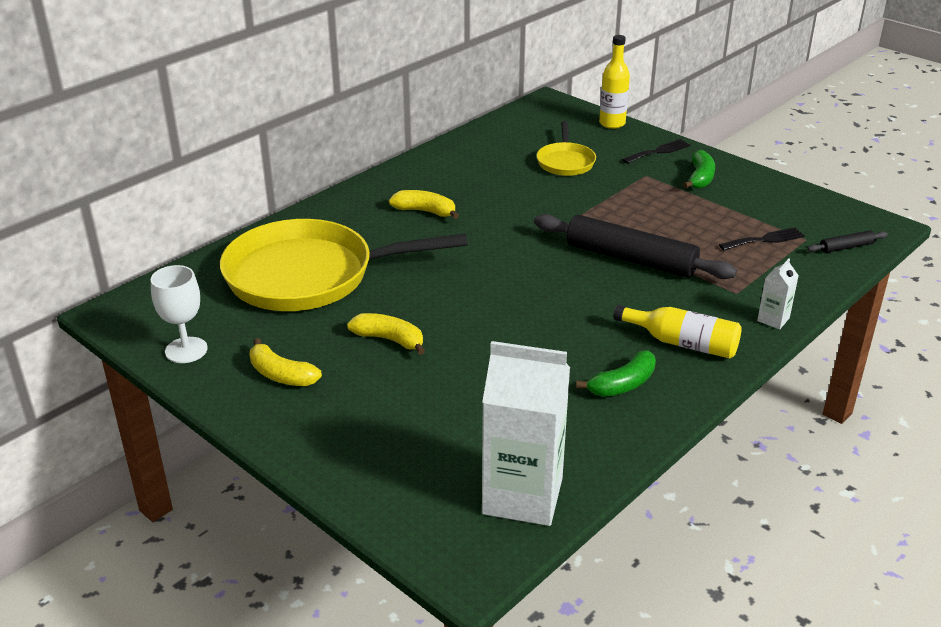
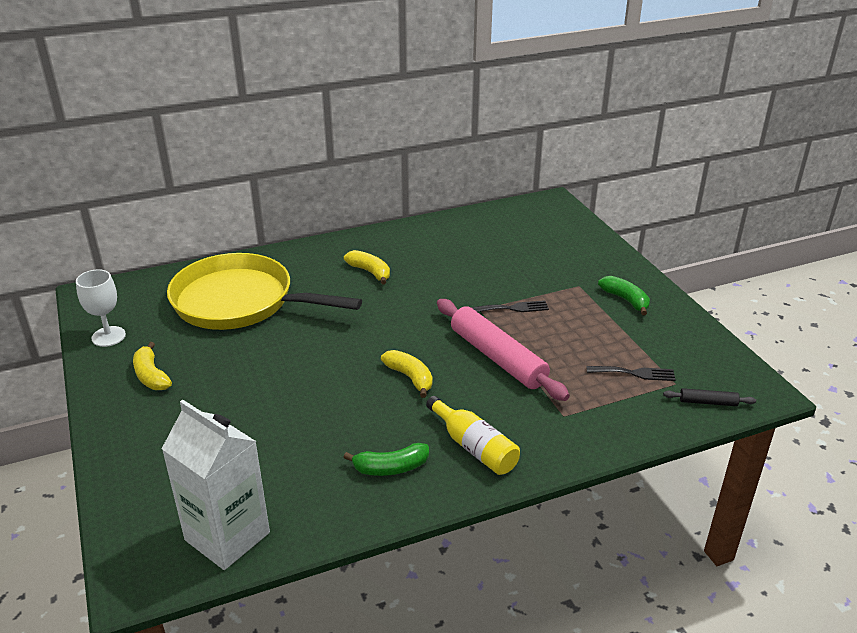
camera: 25 degrees right, 0 degrees up
(389, 340) = (249, 371): yellow banana -> yellow banana (410, 377)
(565, 162) = (520, 257): yellow pan -> none
(612, 123) = (590, 232): yellow bottle -> none
(630, 259) = (497, 357): black rolling pin -> pink rolling pin
(658, 151) = (609, 267): black fork -> black fork (512, 308)
(700, 178) = (625, 300): green banana -> green banana turned 75 degrees counterclockwise
(773, 319) = (575, 451): white carton -> none

